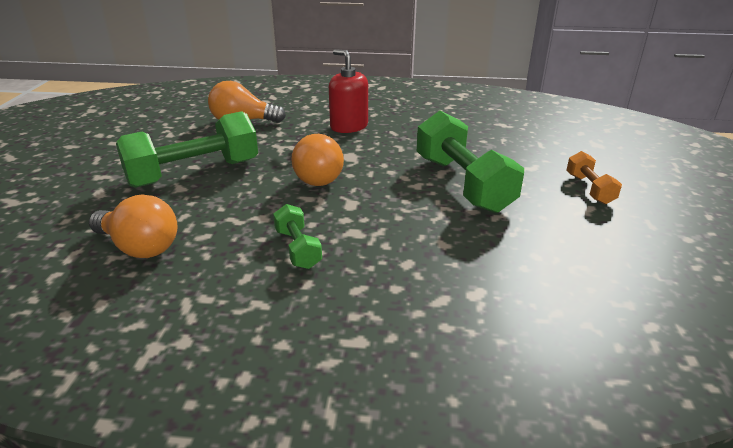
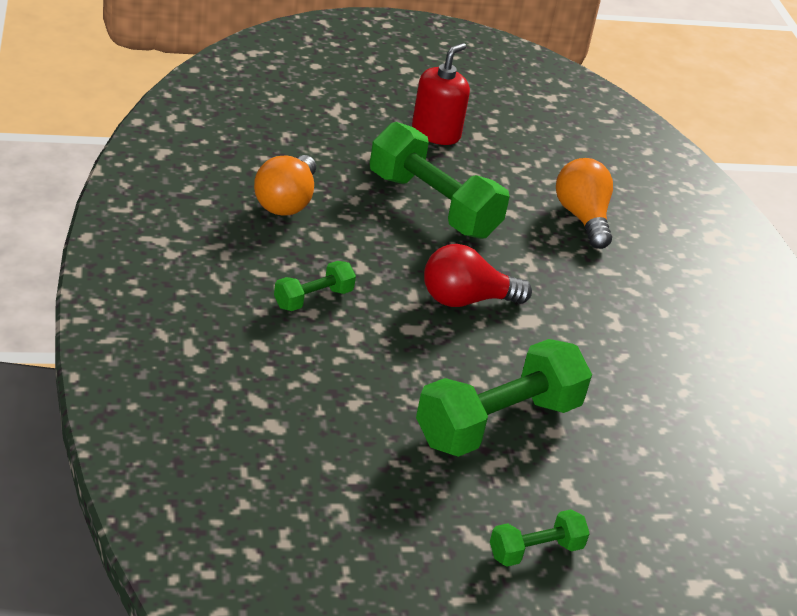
camera: 70 degrees right, 5 degrees up
(321, 176) = (466, 300): orange light bulb -> red light bulb
(349, 126) = (619, 312): red soap dispenser -> red soap dispenser (436, 133)
(589, 189) = (535, 551): orange dumbbell -> green dumbbell

